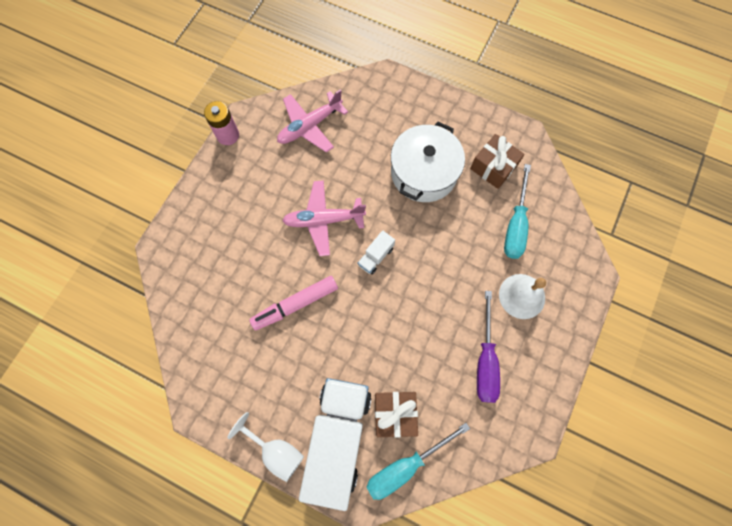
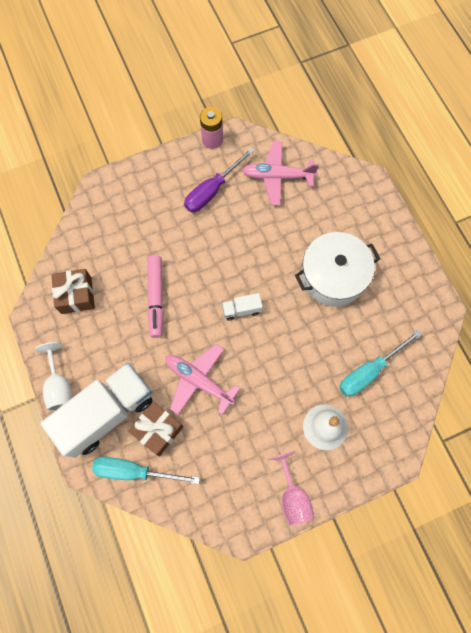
camera: 40 degrees right, 0 degrees up
(295, 304) = (156, 298): pink marker -> pink marker turned 105 degrees counterclockwise
(323, 220) = (227, 254): pink plane -> pink plane (199, 381)
(485, 360) = (255, 449): purple screwdriver -> purple screwdriver (212, 191)
(493, 167) = (392, 314): brown gift -> brown gift (76, 295)
(546, 372) = (292, 496): none -> pink goblet

